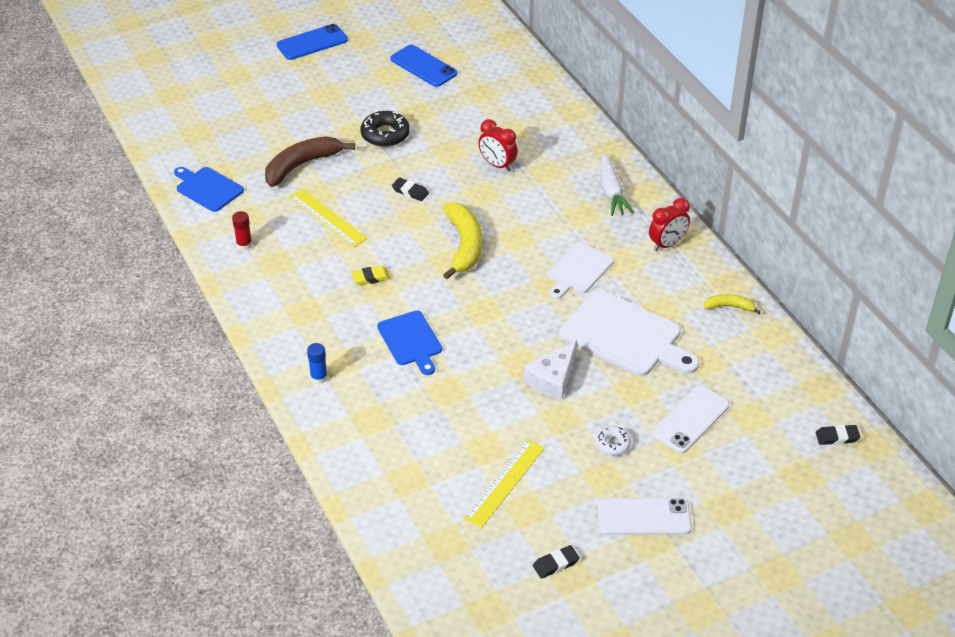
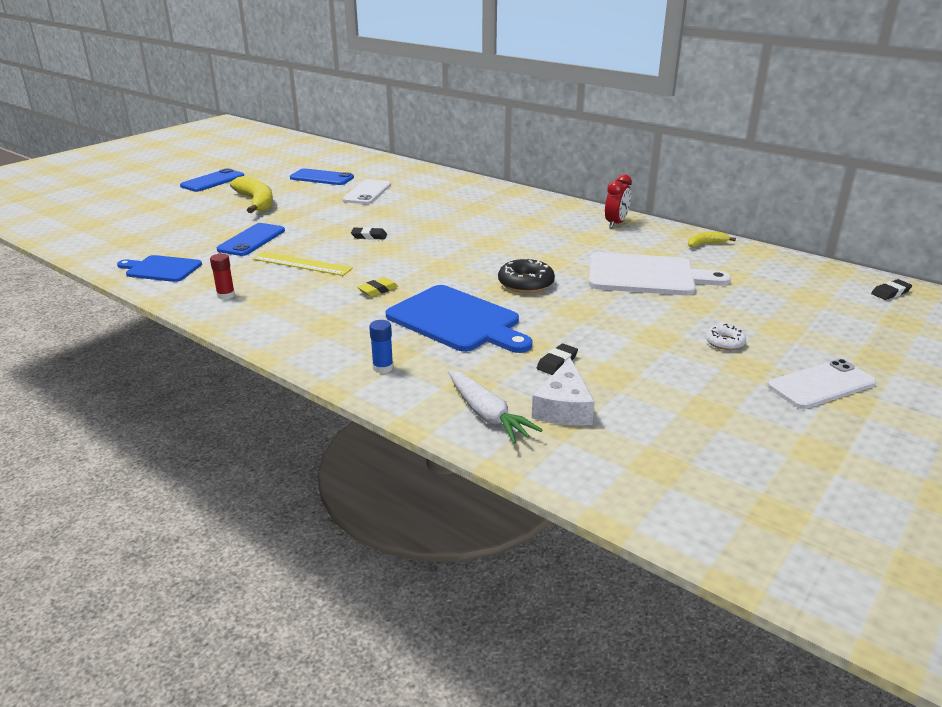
camera: 25 degrees left, 15 degrees down
(301, 165) = (251, 240): brown banana -> blue phone
(385, 134) = (318, 212): black donut -> black donut (525, 283)
(411, 341) = (457, 320): blue cutting board -> blue cutting board, size x1.65
(464, 245) = (448, 255): yellow banana -> yellow banana (256, 202)
(497, 165) = (432, 211): red clock -> none
(504, 483) = (661, 397): yellow ruler -> none
(553, 378) = (618, 313): white cheese -> white cheese (563, 407)
(556, 564) = (791, 447): black eraser -> black eraser (557, 362)
(578, 270) = (562, 249): white cutting board -> none
(612, 192) = (540, 208): white carrot -> white carrot (487, 415)
(690, 419) = (767, 310): white phone -> white phone (367, 192)

